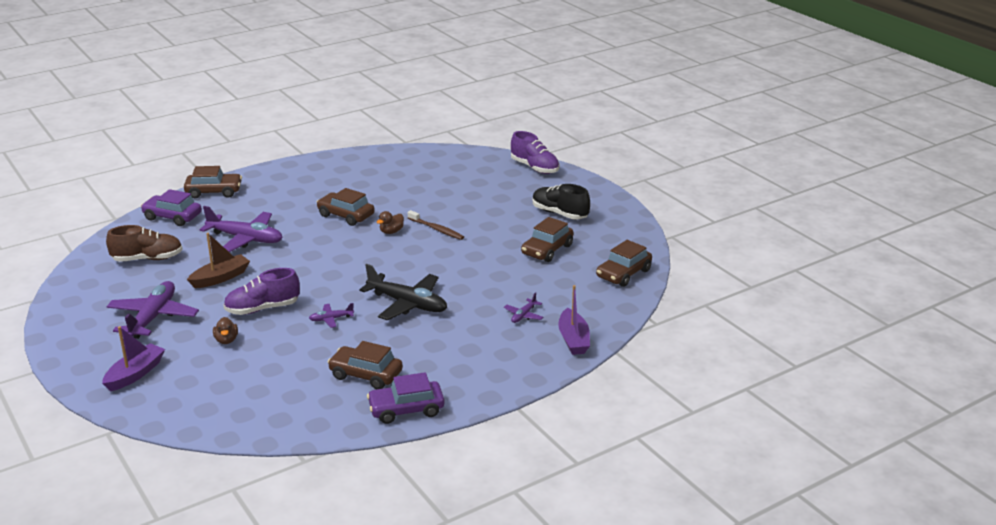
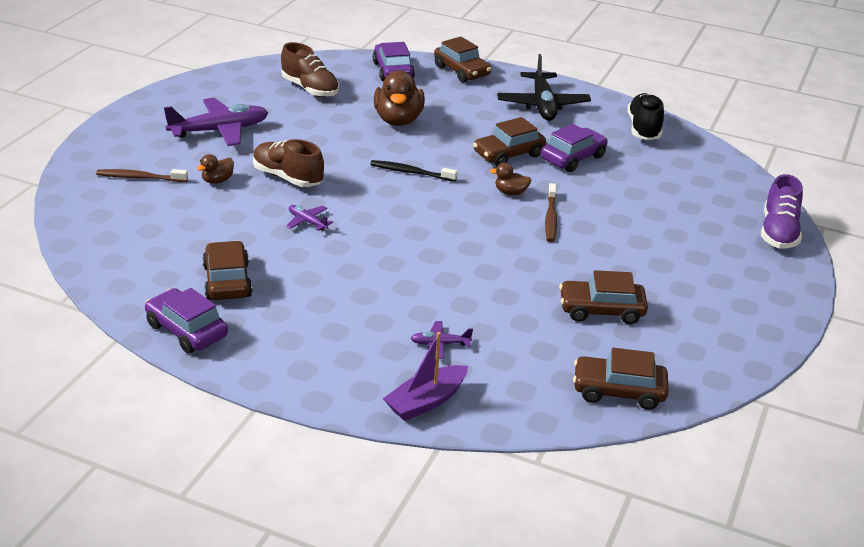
camera: 55 degrees right, 5 degrees up
(135, 374) = (125, 159): purple boat -> none
(174, 375) = (140, 177): none -> brown toothbrush
(220, 278) = (317, 135): brown boat -> none
(245, 239) = (398, 120): purple plane -> brown duck
(262, 309) = (287, 177): purple shoe -> brown shoe
(320, 258) = (411, 172): none -> black toothbrush
(346, 215) = (508, 154): brown car -> brown car turned 120 degrees counterclockwise
(380, 196) = (573, 158): none -> purple car
(407, 304) = (381, 256): black plane -> black plane (542, 105)
(559, 213) = (696, 289): black shoe -> black shoe (644, 129)

